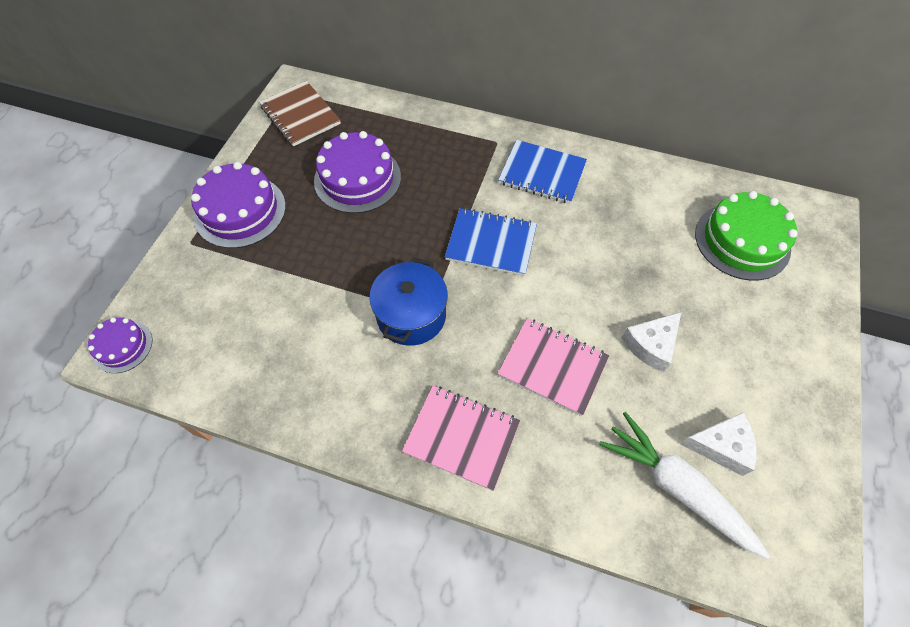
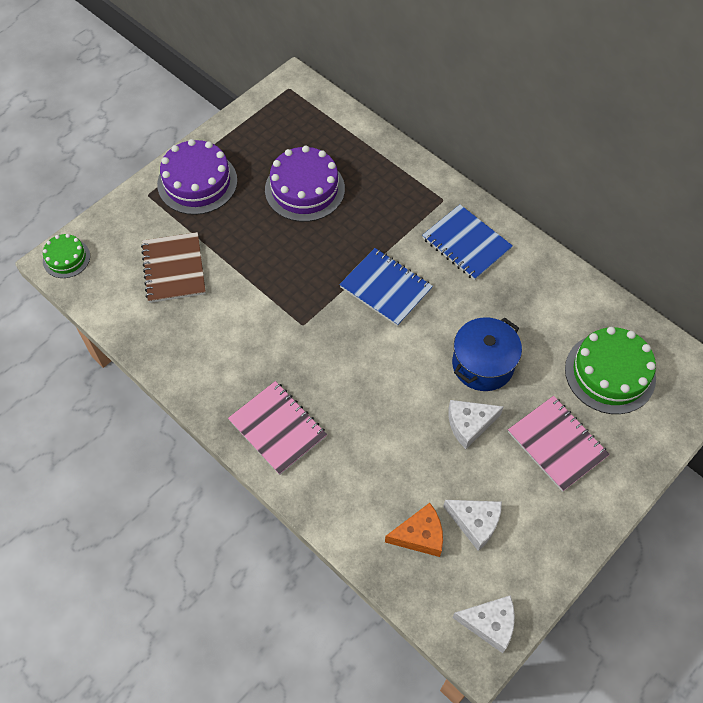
camera: 25 degrees right, 0 degrees up
(122, 346) = (66, 258): purple cake -> green cake
(300, 115) = (285, 113): brown notebook -> brown notebook (174, 269)
(411, 315) = (288, 321): blue pot -> blue pot (482, 364)
(552, 367) = (378, 407): pink notebook -> pink notebook (557, 444)
(676, 487) = (420, 535): white carrot -> orange cheese
(805, 553) = (490, 624): none -> white cheese

